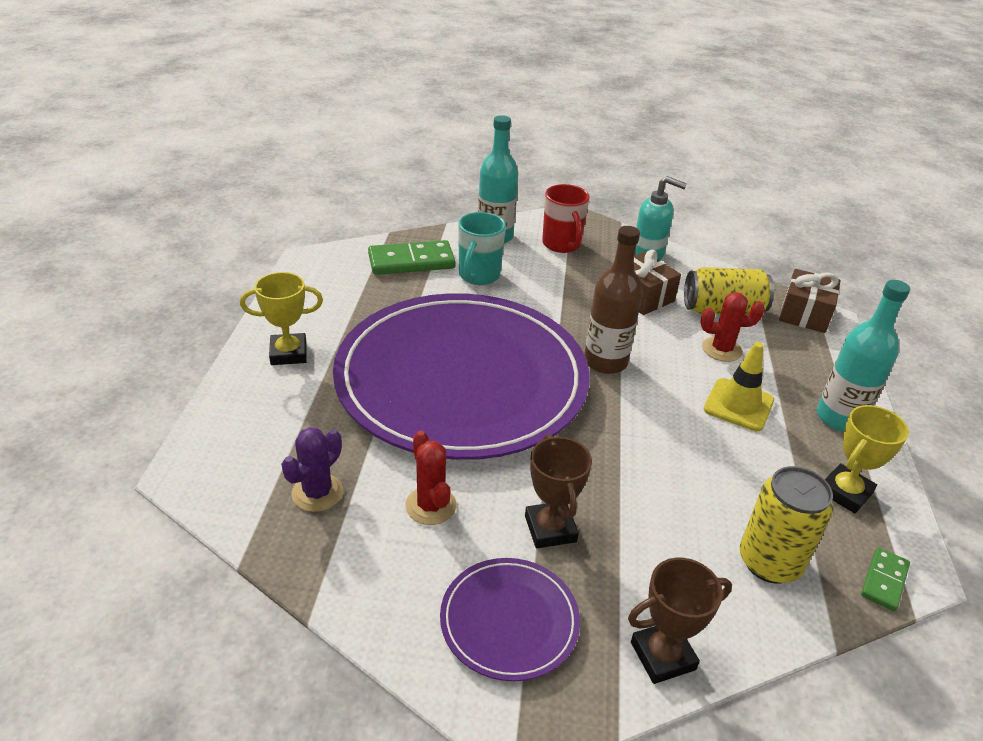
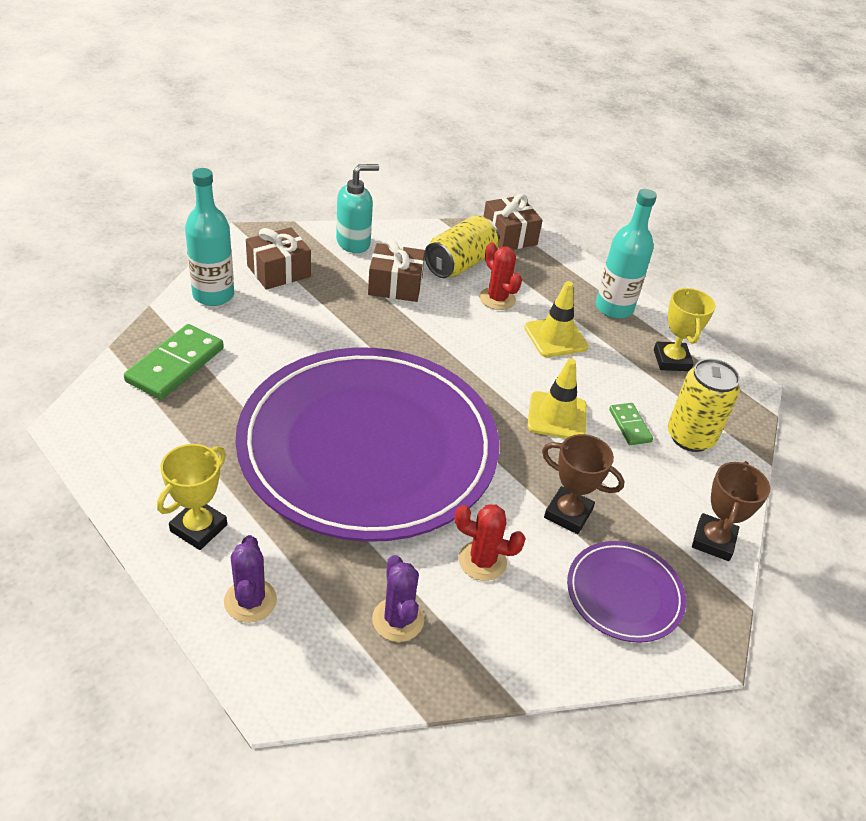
camera: 50 degrees left, 5 degrees up
(254, 412) = (250, 601): none -> purple cactus
(478, 276) = (253, 343): turquoise mug -> none
(562, 245) = (279, 271): red mug -> brown gift
(605, 362) = (442, 360): brown bottle -> none
(650, 458) = (557, 416): none -> yellow traffic cone
(721, 349) = (497, 299): red cactus -> red cactus turned 75 degrees counterclockwise
(884, 581) = (745, 404): green domino -> green domino (630, 426)

